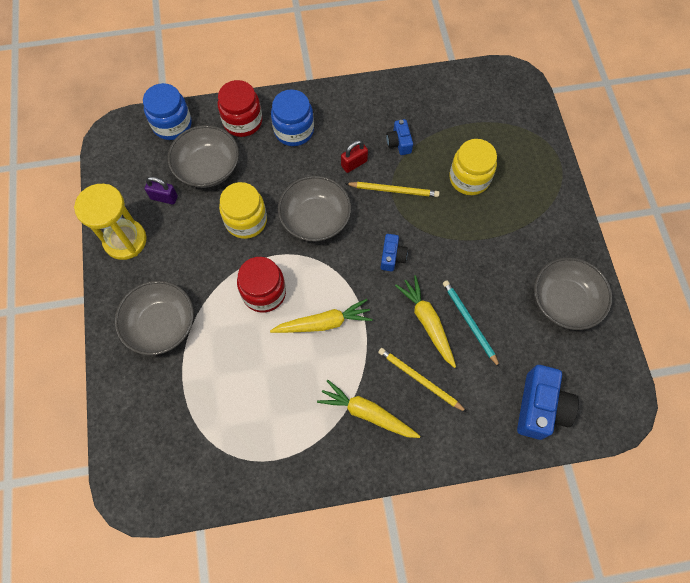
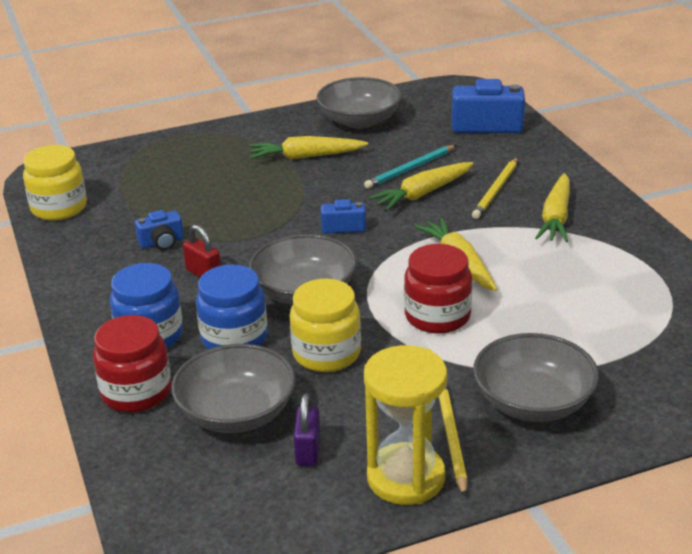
camera: 100 degrees left, 35 degrees down
(172, 124) = (150, 476): blue jar -> blue jar (234, 338)
(394, 190) = (242, 237): yellow pencil -> yellow pencil (451, 437)
(469, 178) = (211, 187): yellow jar -> yellow jar (59, 208)
(506, 248) = (306, 157): none -> yellow carrot

